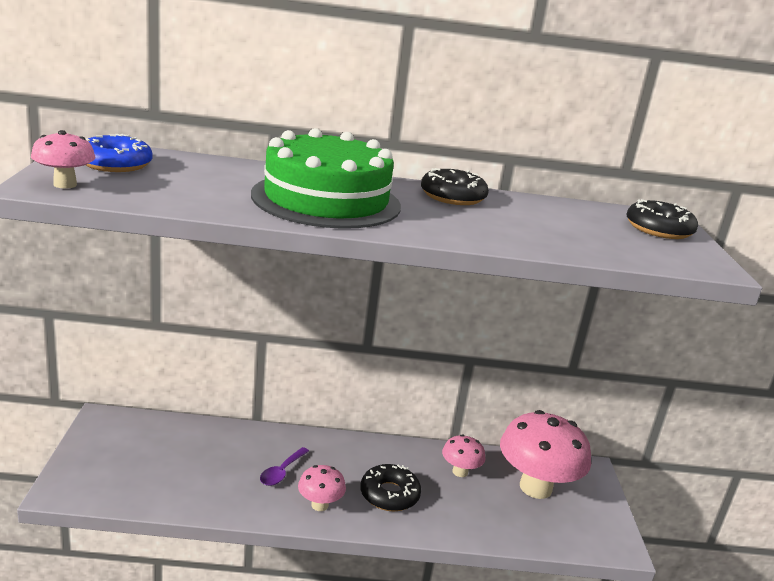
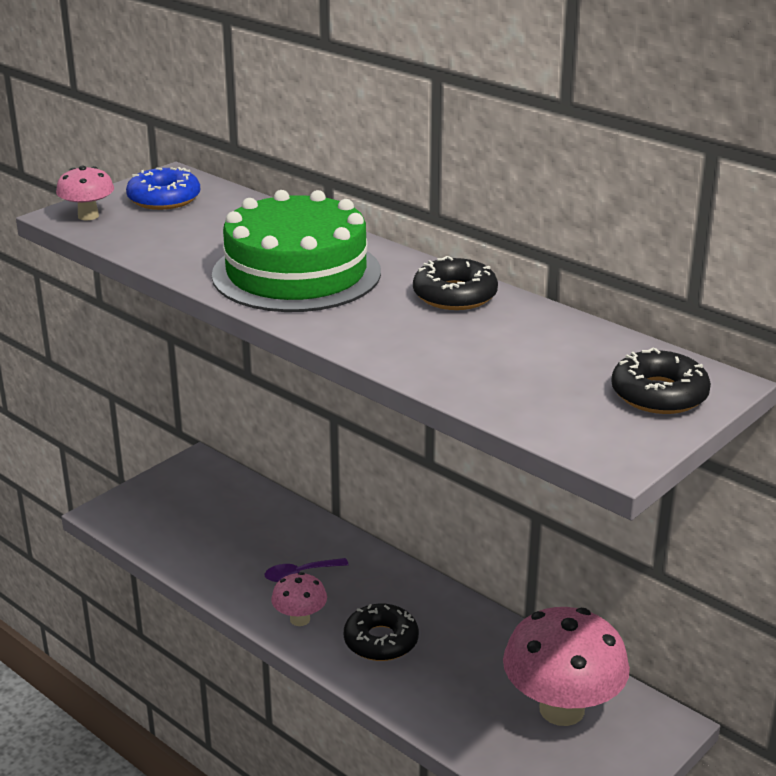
camera: 45 degrees right, 5 degrees up
(460, 472) = (490, 653): pink mushroom -> none

